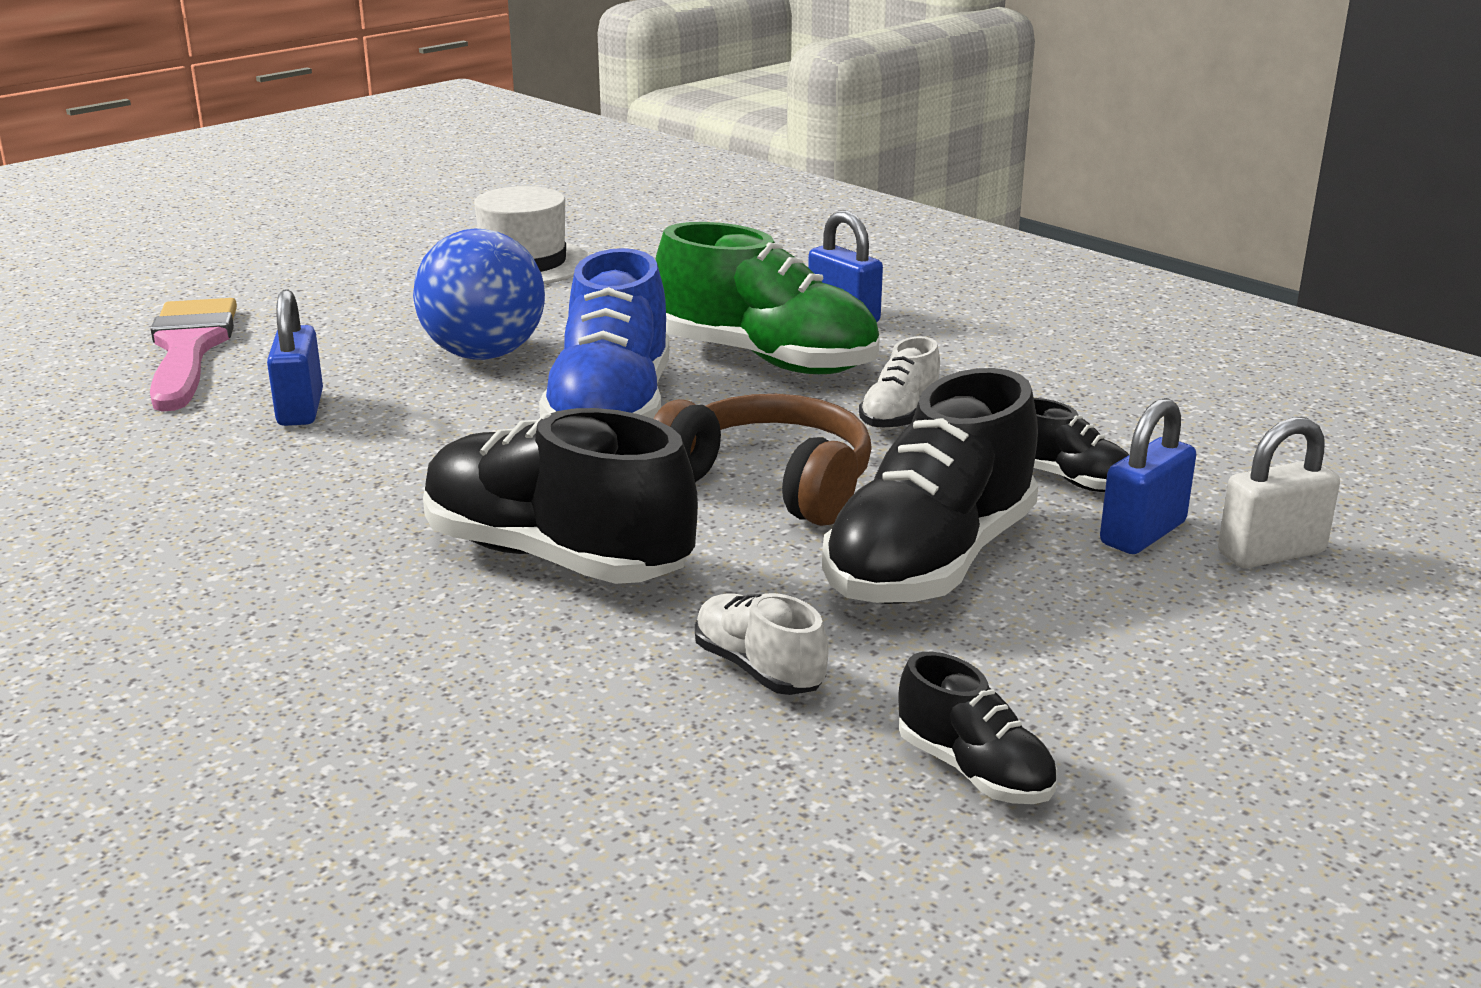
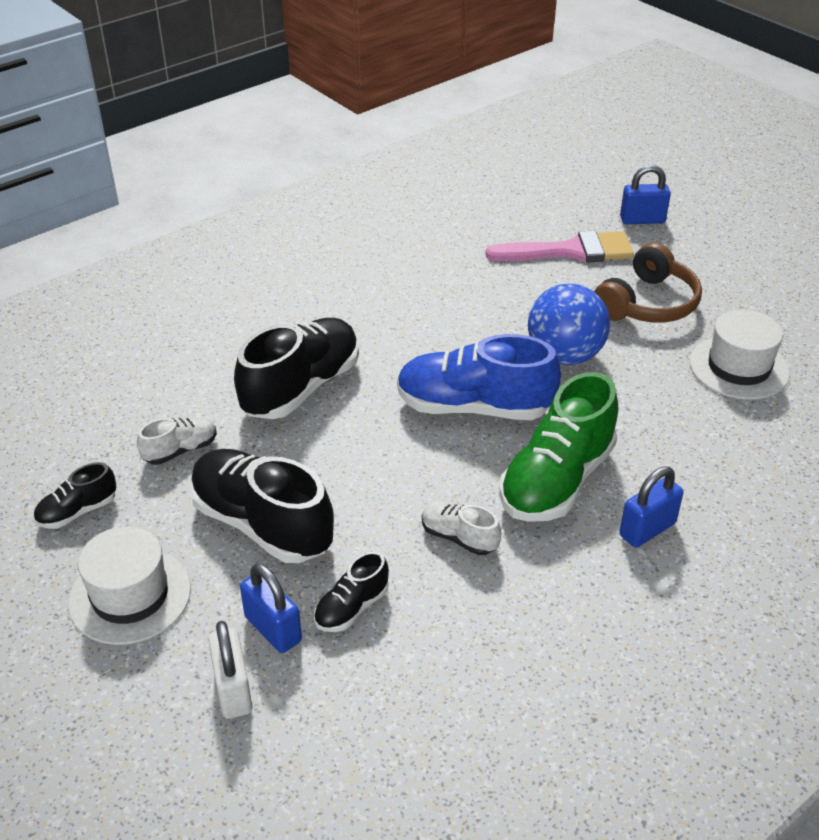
camera: 95 degrees right, 15 degrees up
(300, 409) = (485, 296): blue padlock -> blue padlock (642, 220)
(769, 483) = (369, 468): brown headphones -> brown headphones (647, 303)
(1154, 669) = (130, 595): none -> white hat

